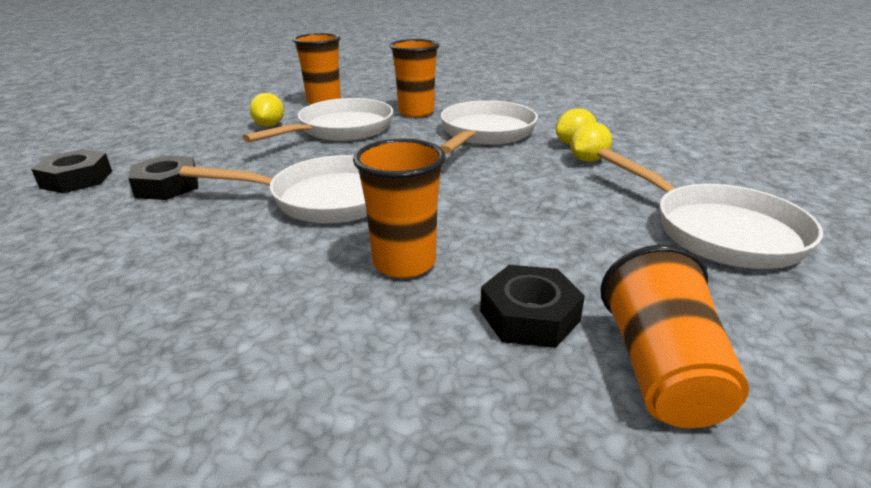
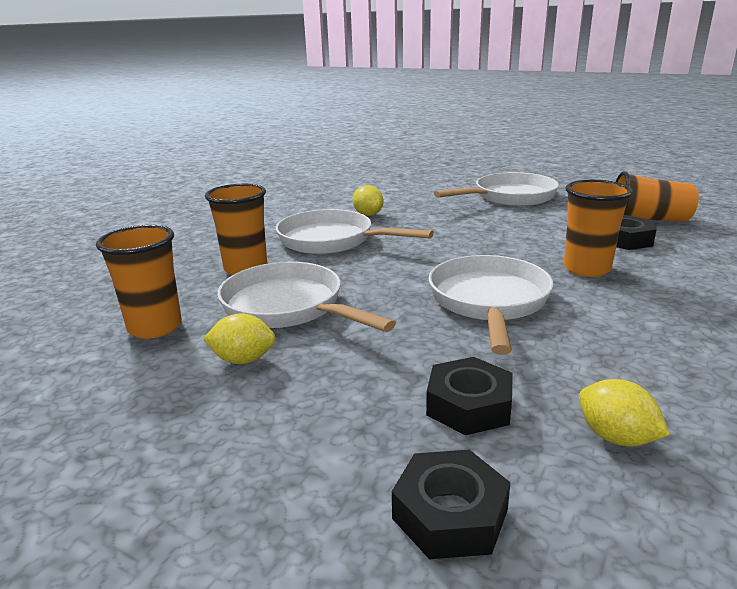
camera: 85 degrees left, 5 degrees down
(588, 160) = (403, 213): yellow lemon -> yellow lemon (616, 437)

